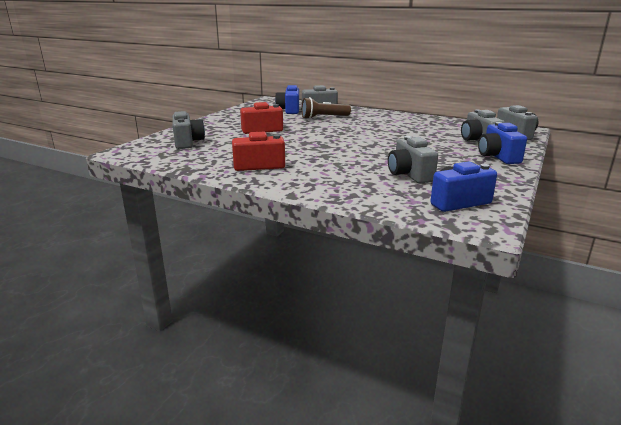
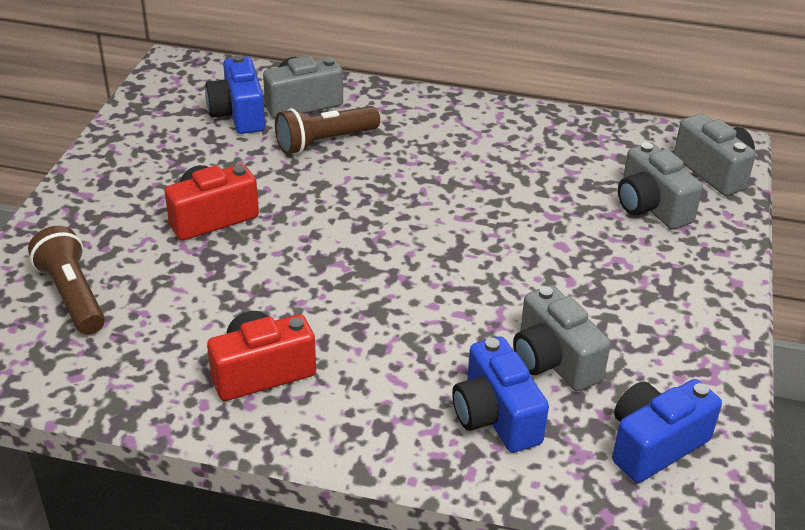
camera: 15 degrees left, 15 degrees up
(187, 142) = (72, 295): grey camera -> brown flashlight
(498, 157) = (695, 266): blue camera -> blue camera (495, 416)

